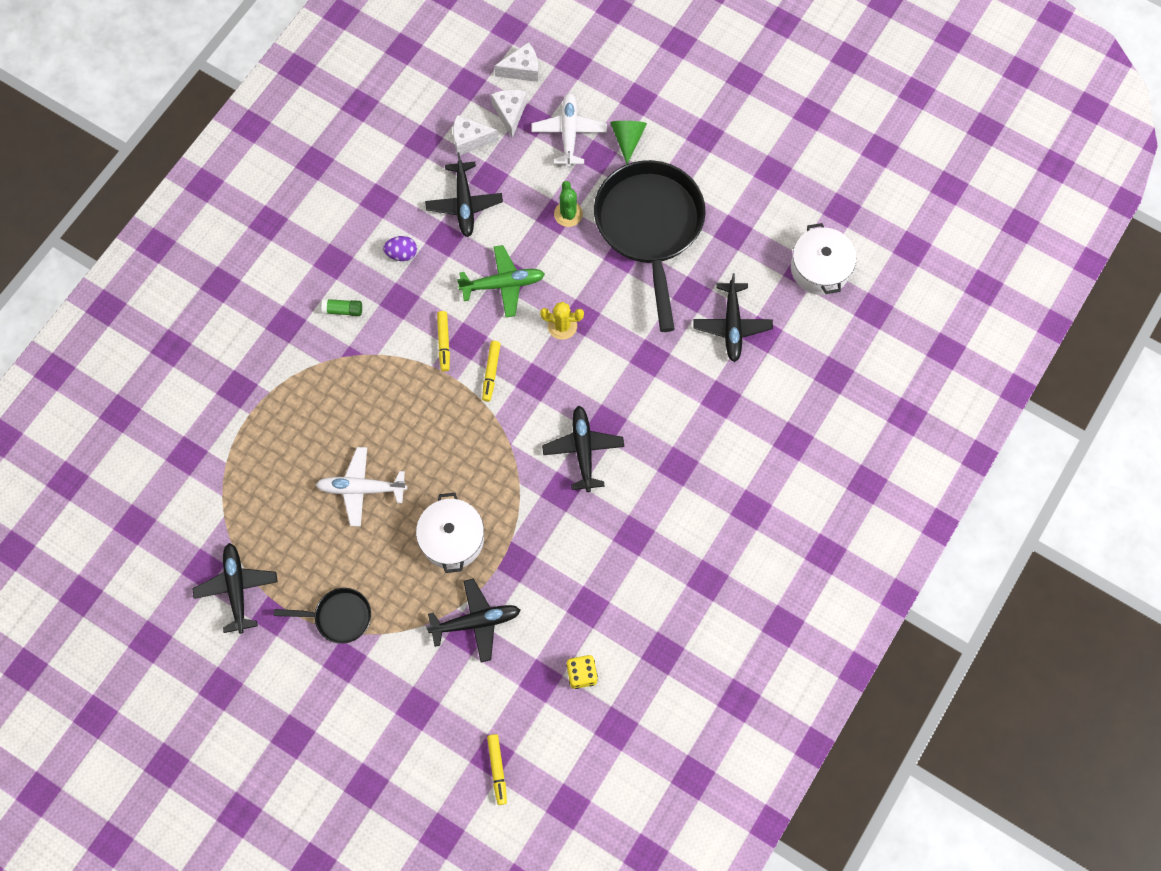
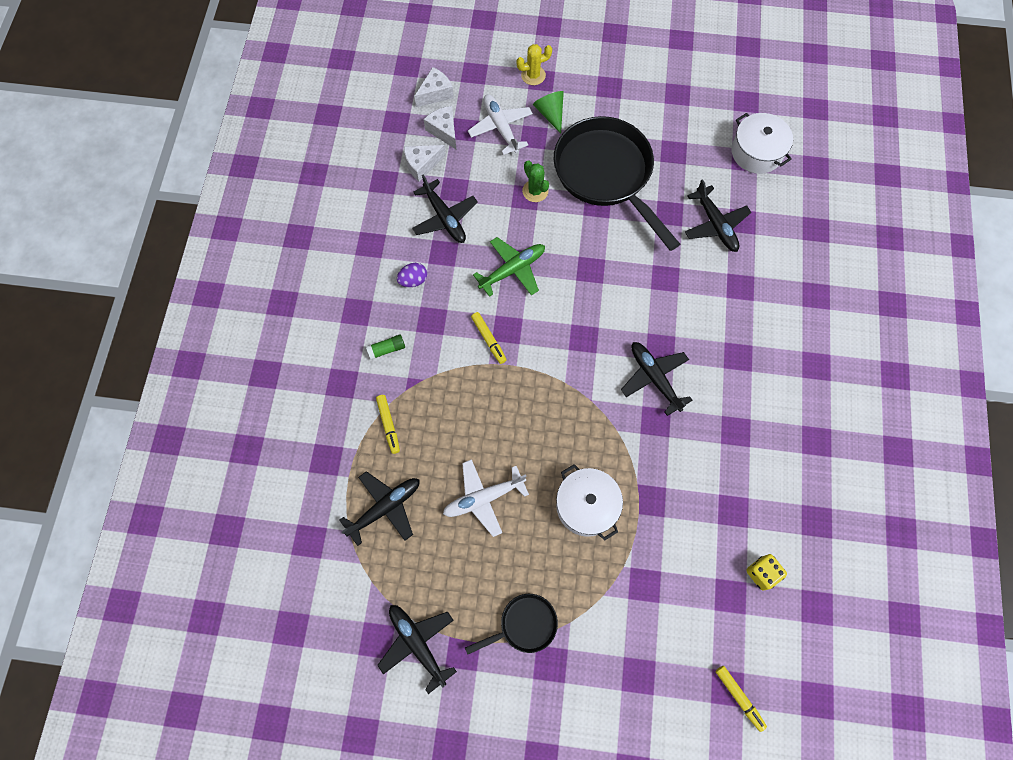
camera: 25 degrees left, 0 degrees up
(475, 622) = (646, 571): black plane -> black plane (385, 508)
(491, 372) = (542, 347): yellow marker -> yellow marker (388, 425)
(562, 326) = (580, 283): yellow cactus -> yellow cactus (533, 75)

